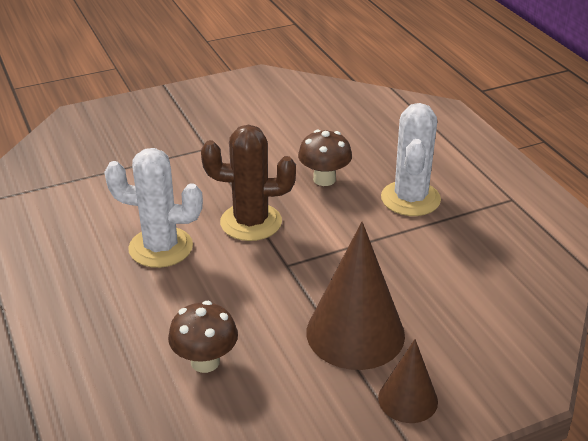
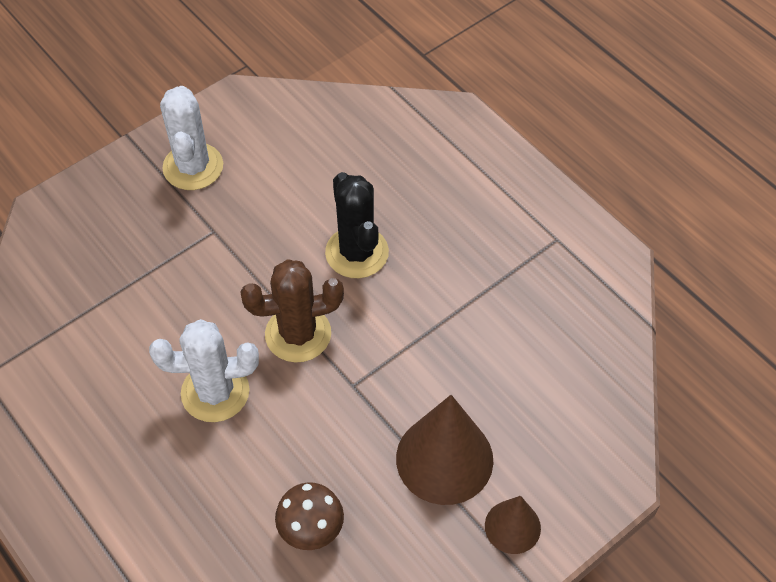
camera: 15 degrees left, 20 degrees up
(324, 179) = (357, 252): brown mushroom -> black cactus
(410, 199) = (454, 262): white cactus -> white cactus (193, 167)

